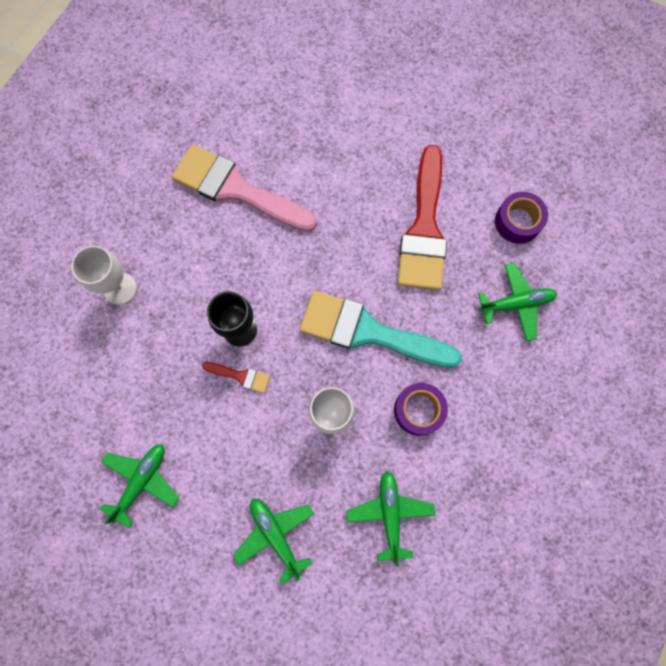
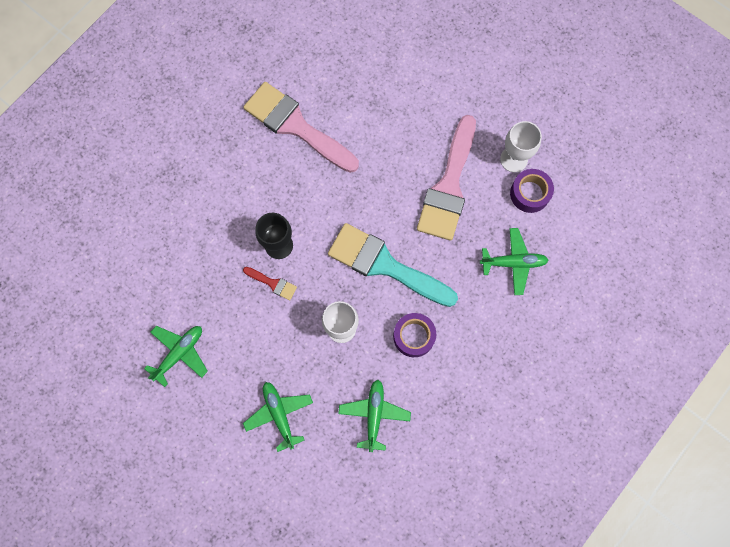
camera: 10 degrees right, 0 degrees up
(120, 288) = (185, 194): white goblet -> white goblet (514, 159)
(424, 229) = (448, 186): red brush -> pink brush

